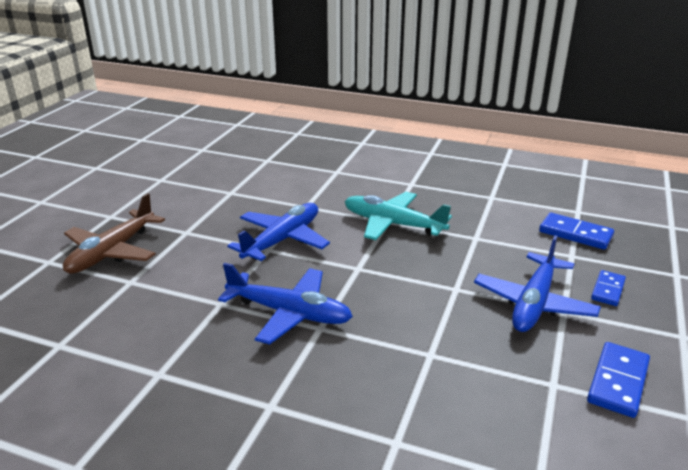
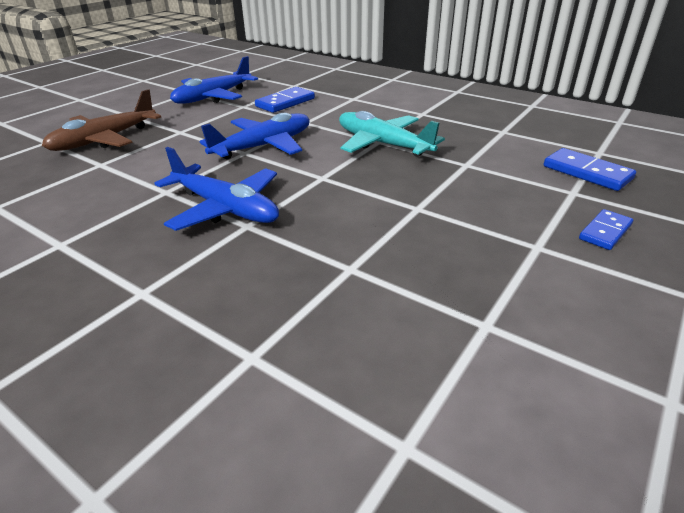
camera: 15 degrees right, 5 degrees up
(534, 303) = (503, 233): blue plane -> blue plane (213, 97)
(618, 382) = (577, 337): blue domino -> blue domino (285, 102)

